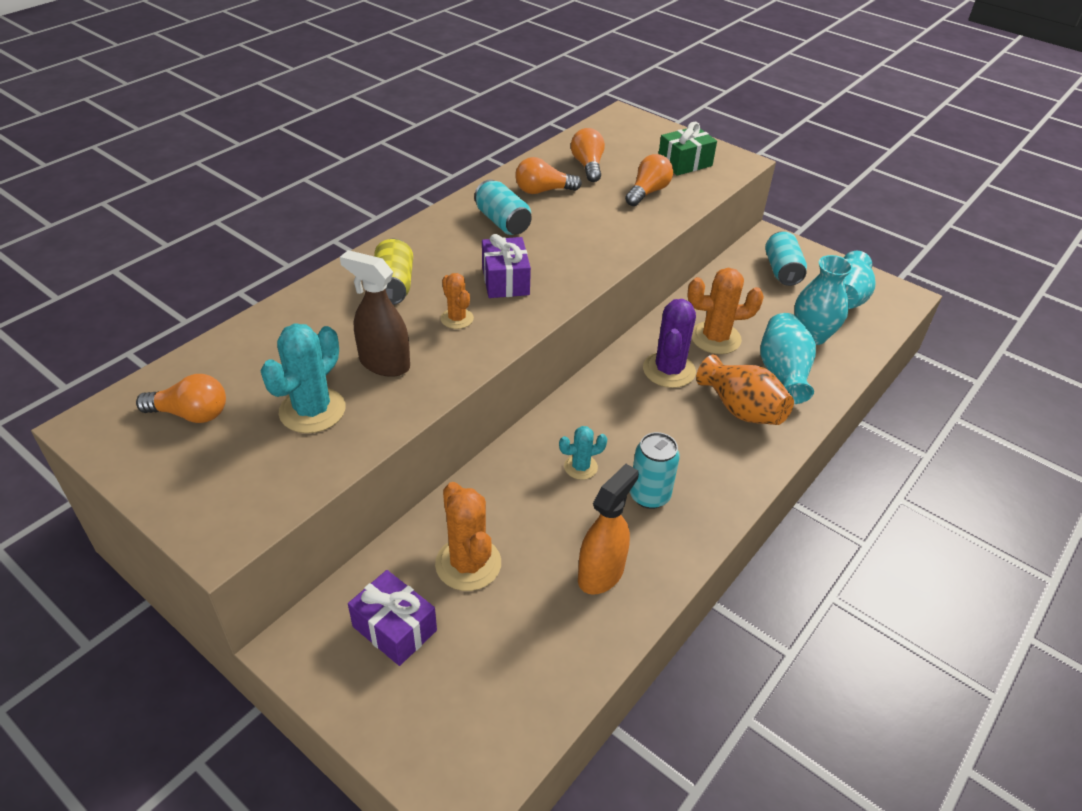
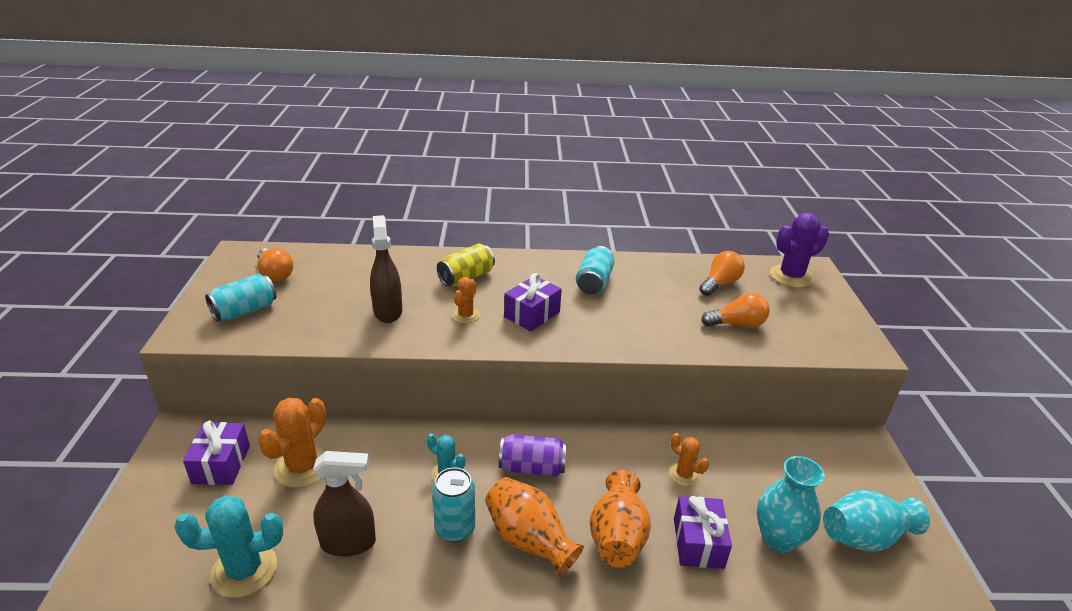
camera: 50 degrees right, 10 degrees down
(312, 410) = (317, 309): turquoise cactus -> turquoise cactus (244, 570)
(543, 191) = (656, 280): orange light bulb -> none
(601, 573) = (348, 543): orange spray bottle -> brown spray bottle
(626, 412) = (532, 467): none -> purple can
(669, 370) = (608, 467): purple cactus -> purple cactus (791, 276)
(684, 163) = (808, 323): green gift -> none
(701, 458) = (529, 540): none -> orange vase
(715, 338) = (684, 475): orange cactus -> orange cactus, size x0.57
(782, 271) = (835, 473): turquoise can -> turquoise can (245, 311)
(782, 374) = (698, 543): turquoise vase -> purple gift

